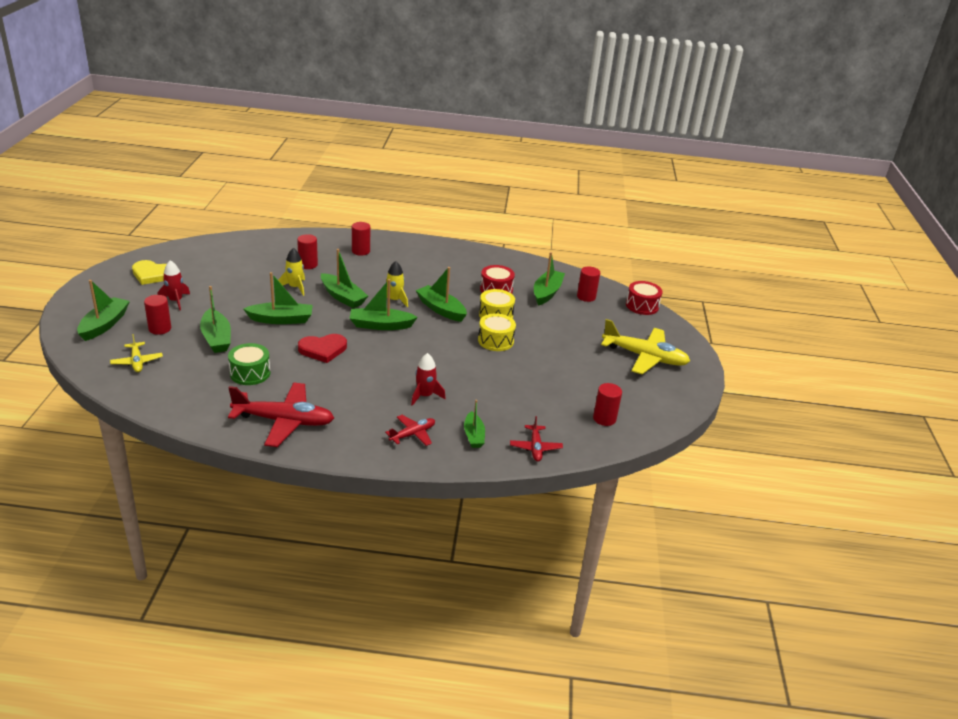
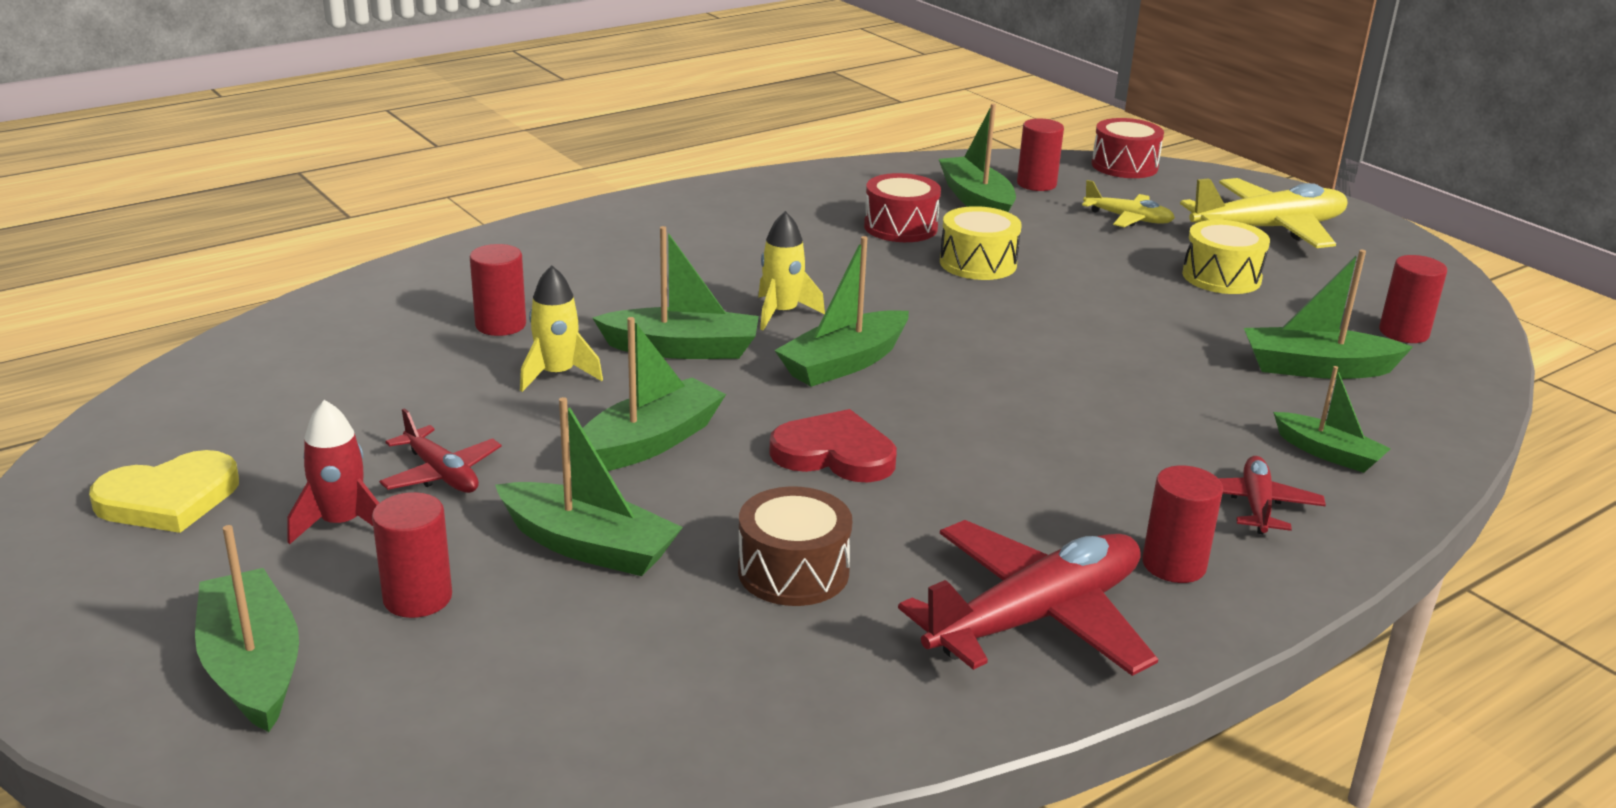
camera: 40 degrees left, 5 degrees down
(137, 362) = (504, 697): yellow plane -> yellow plane (1128, 219)
(250, 373) = (793, 571): green drum -> brown drum
(323, 349) = (834, 454): red heart -> red heart turned 105 degrees counterclockwise
(361, 251) = (556, 261): red cylinder -> red cylinder (1174, 565)
(425, 396) = (1143, 435): red rocket -> none
(441, 309) = (883, 293): green boat -> green boat (1316, 368)
(495, 341) = (1056, 300): yellow drum -> yellow drum (1221, 277)
(535, 447) = (1426, 421): red plane -> red plane (441, 474)

